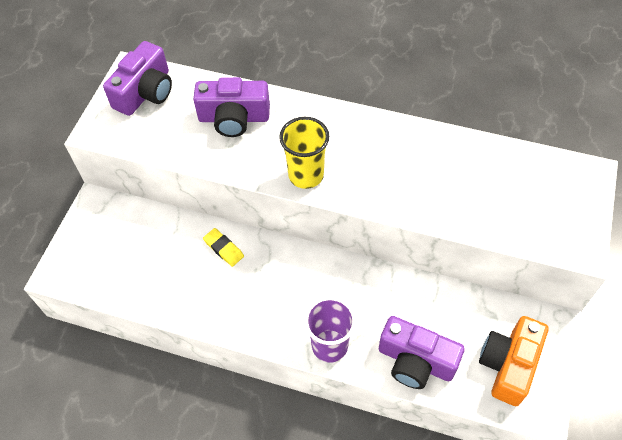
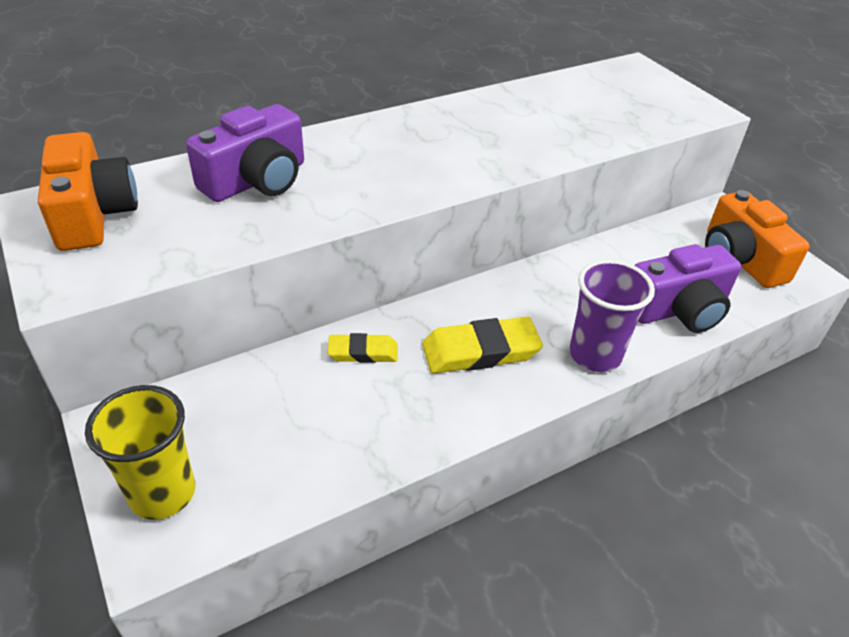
camera: 50 degrees left, 15 degrees down
(145, 92) = (93, 214): purple camera -> orange camera
(276, 294) = (480, 351): none -> yellow eraser
(306, 175) = (413, 183): yellow cup -> yellow cup (162, 493)

